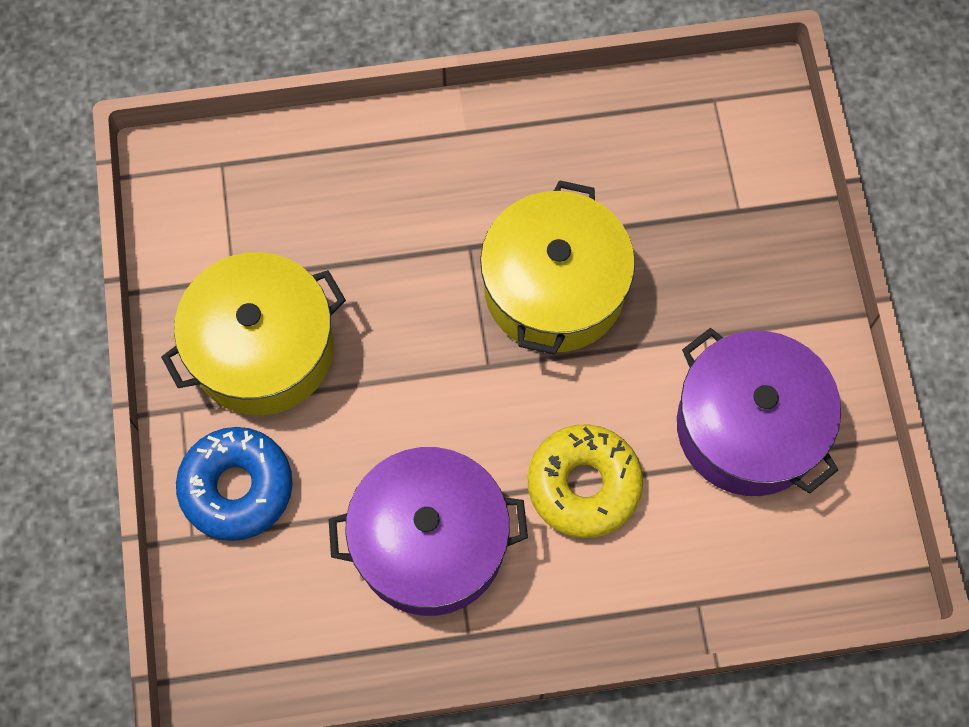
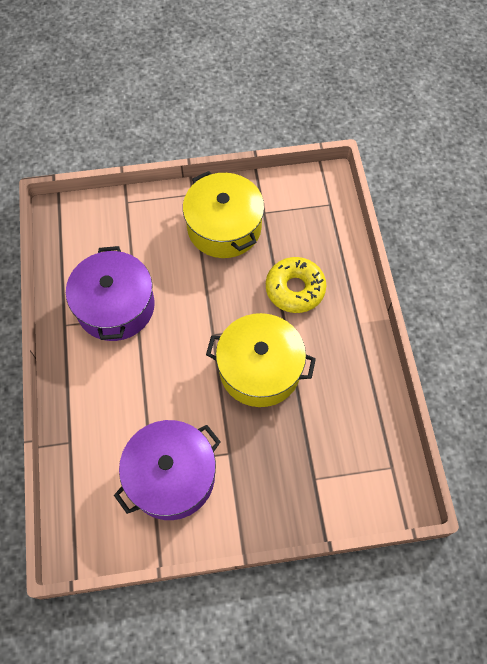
camera: 90 degrees right, 5 degrees down
(237, 488) = (150, 219): blue donut -> none
(583, 485) = (141, 383): yellow donut -> yellow donut (295, 289)

